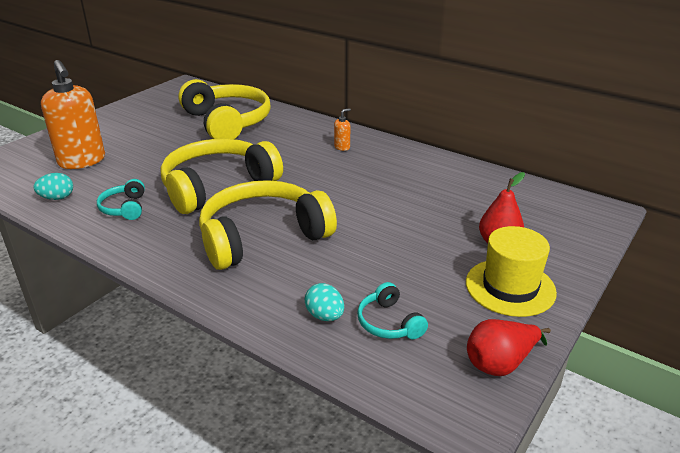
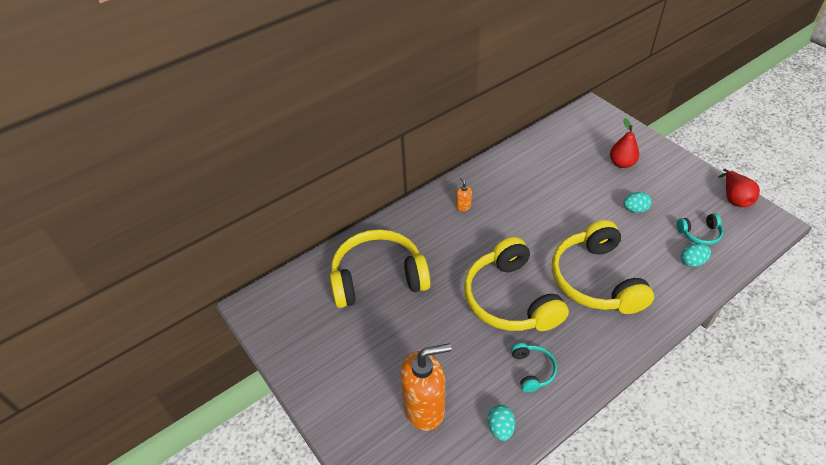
camera: 70 degrees left, 15 degrees up
(124, 208) = (532, 370): turquoise headphones -> turquoise headphones turned 105 degrees counterclockwise
(407, 259) = (635, 209): none -> turquoise egg
(510, 287) = (668, 173): yellow hat -> none

